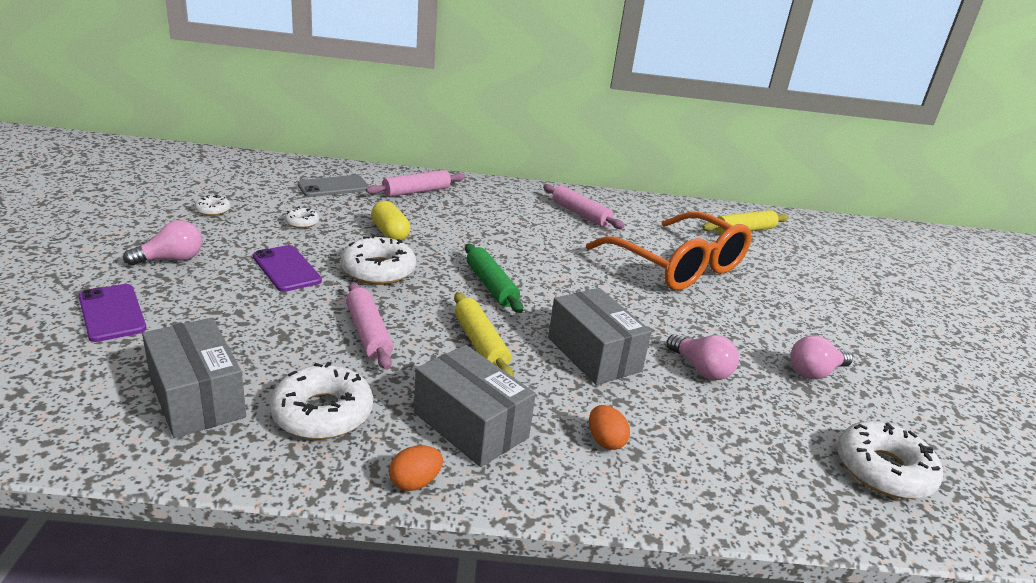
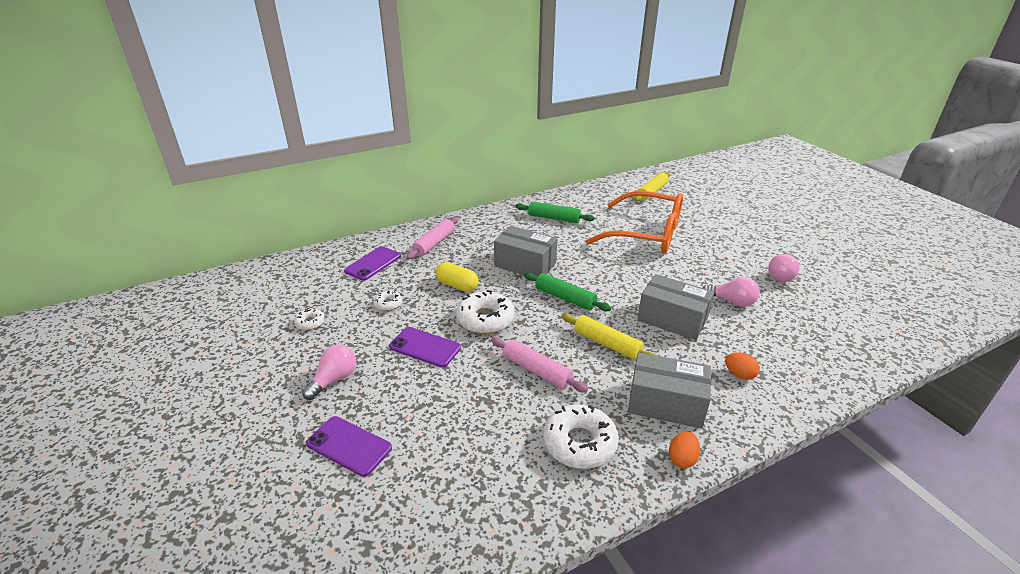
camera: 25 degrees left, 5 degrees up
(197, 397) = (492, 477): grey box -> grey box (525, 264)
(333, 187) = (373, 263): grey phone -> purple phone
(580, 214) = (554, 218): pink rolling pin -> green rolling pin
(883, 470) = (866, 321): white donut -> none

